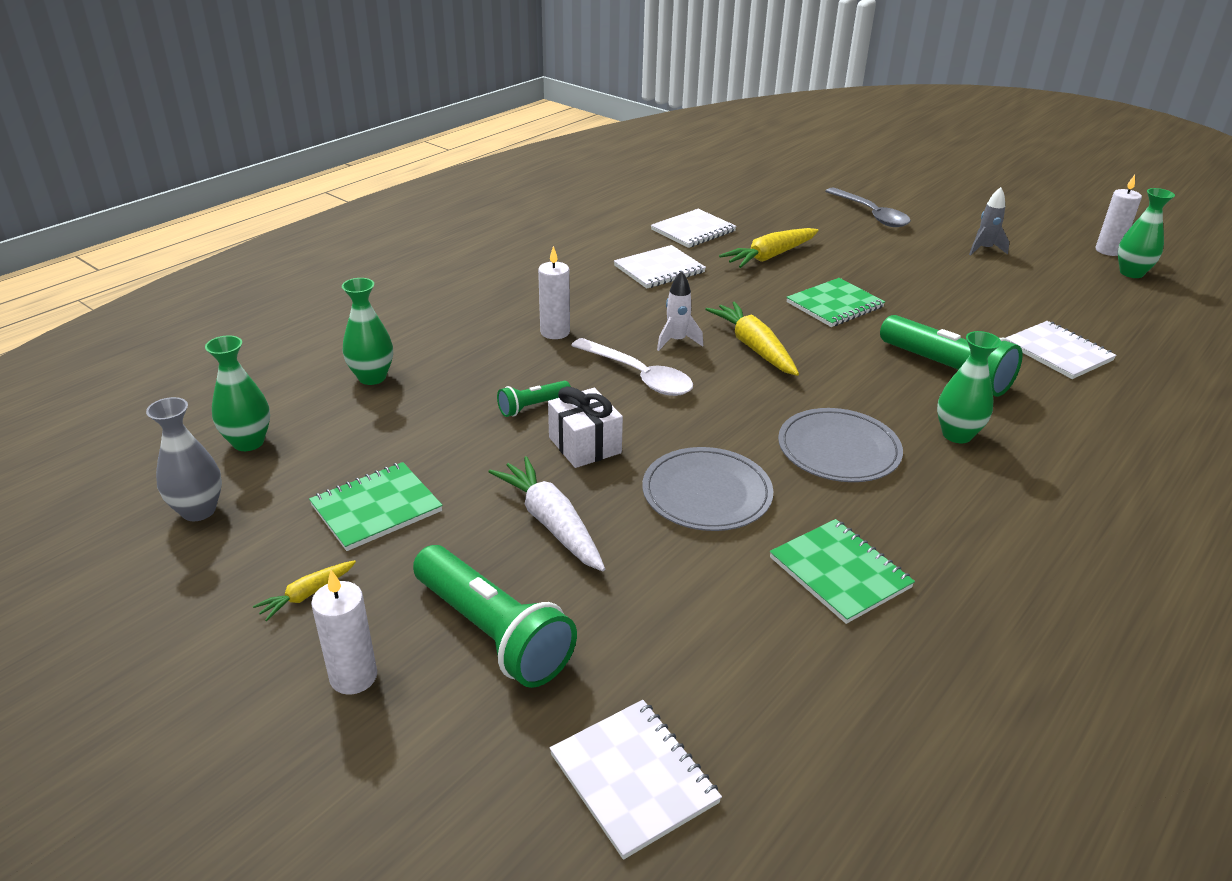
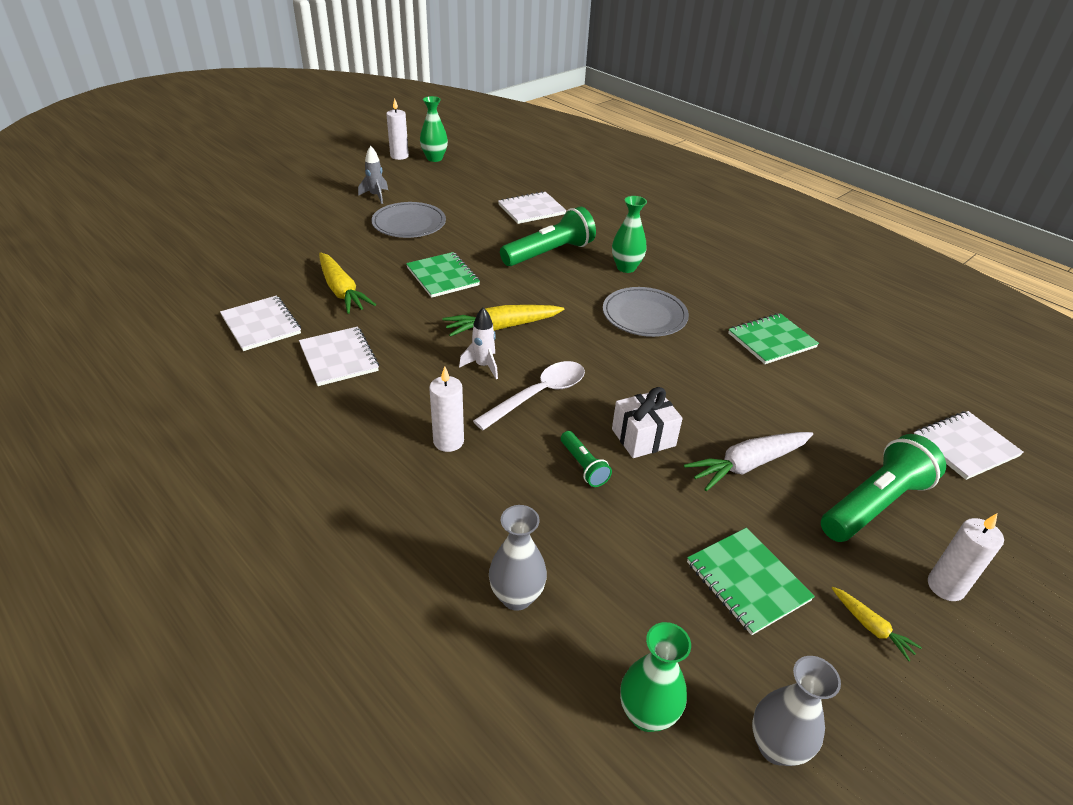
camera: 85 degrees left, 5 degrees up
(372, 377) = (516, 597): green vase -> grey vase
(706, 493) = (700, 381): grey plate -> grey plate (409, 223)
(871, 214) = (285, 226): grey spoon -> none

